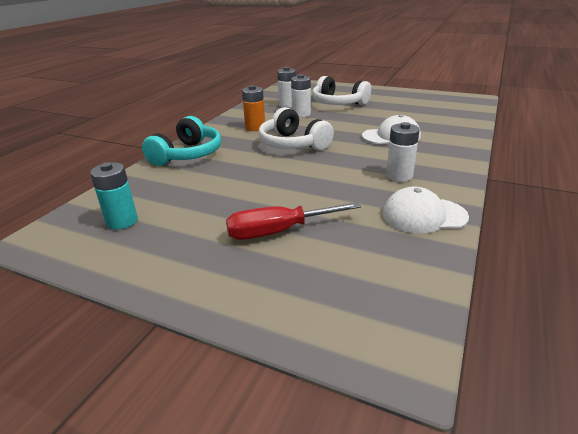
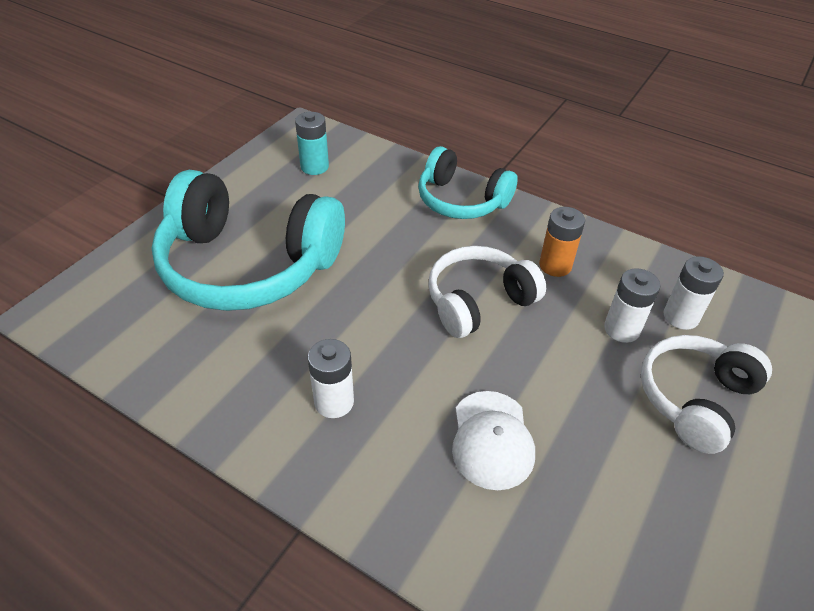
camera: 95 degrees right, 15 degrees up
(278, 232) = (248, 264): red screwdriver -> turquoise headphones
(424, 215) = (222, 394): white cap -> none

